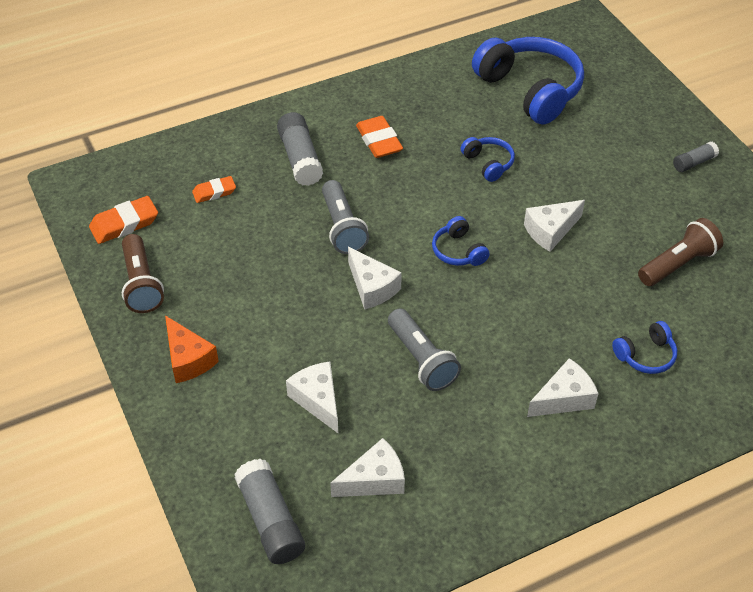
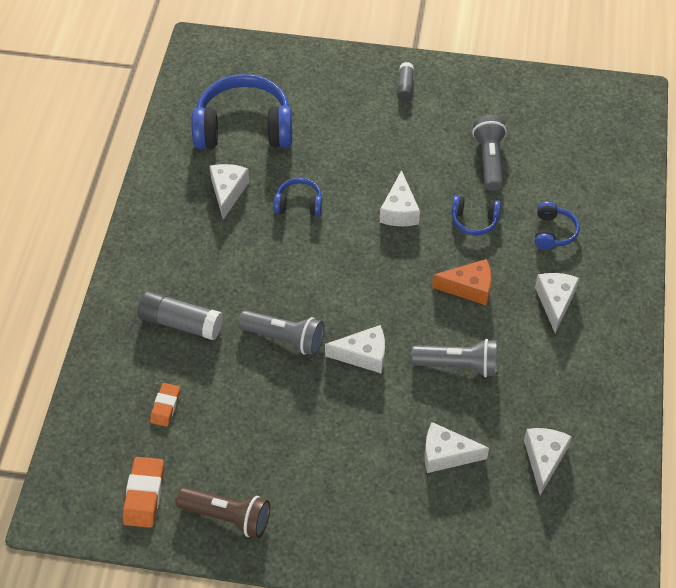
camera: 55 degrees left, 5 degrees up
(188, 359) = (338, 523): orange cheese -> orange cheese (469, 288)
(270, 520) = (533, 547): grey glue stick -> none
(379, 141) = (210, 258): orange eraser -> none
(454, 116) = (228, 192): none -> white cheese
(458, 251) = (372, 278): blue headphones -> blue headphones (474, 220)
(677, 264) = (489, 160): brown flashlight -> grey flashlight

